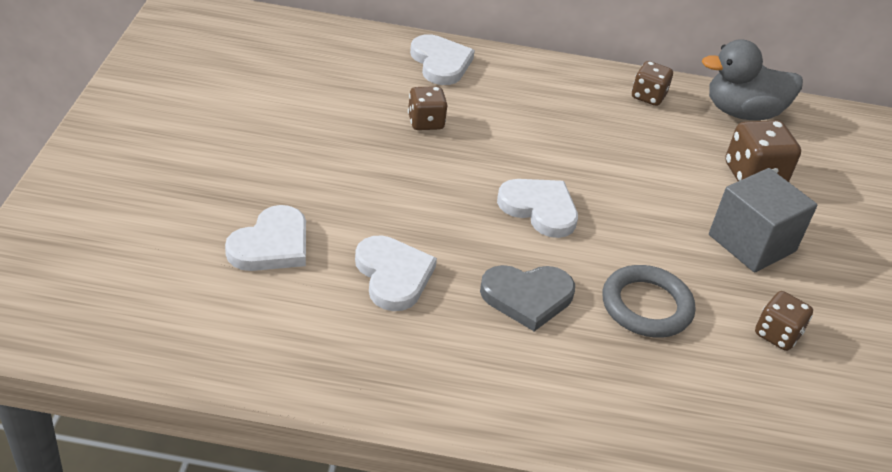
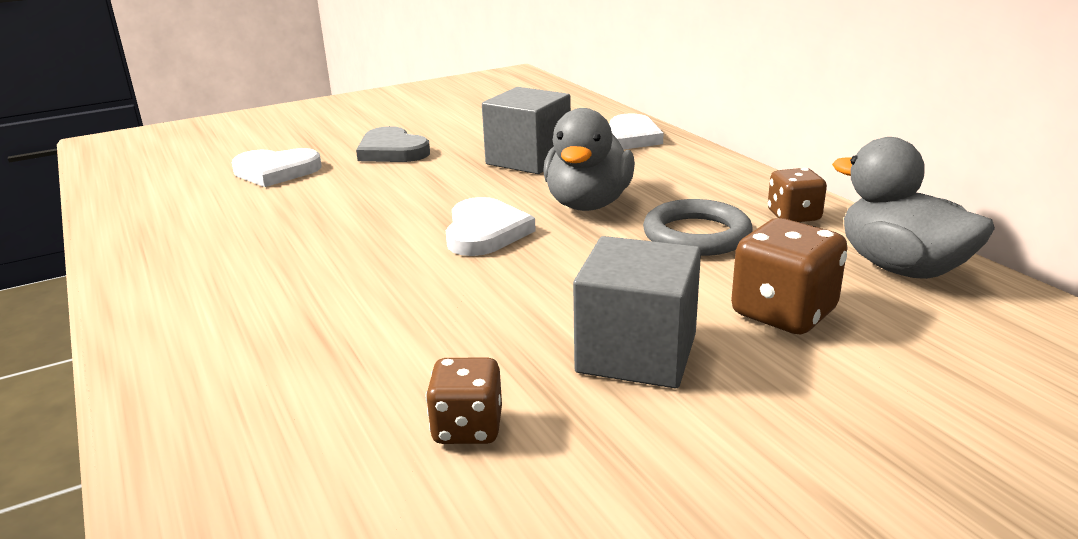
camera: 60 degrees right, 15 degrees down
(393, 275) = (292, 214): white heart -> none
(425, 122) = (528, 159): brown dice -> grey cube
(527, 297) = (335, 268): grey heart -> grey heart (392, 151)
(542, 147) = (588, 204): none -> grey duck
(646, 306) = (404, 327): grey ring -> grey ring (696, 235)

